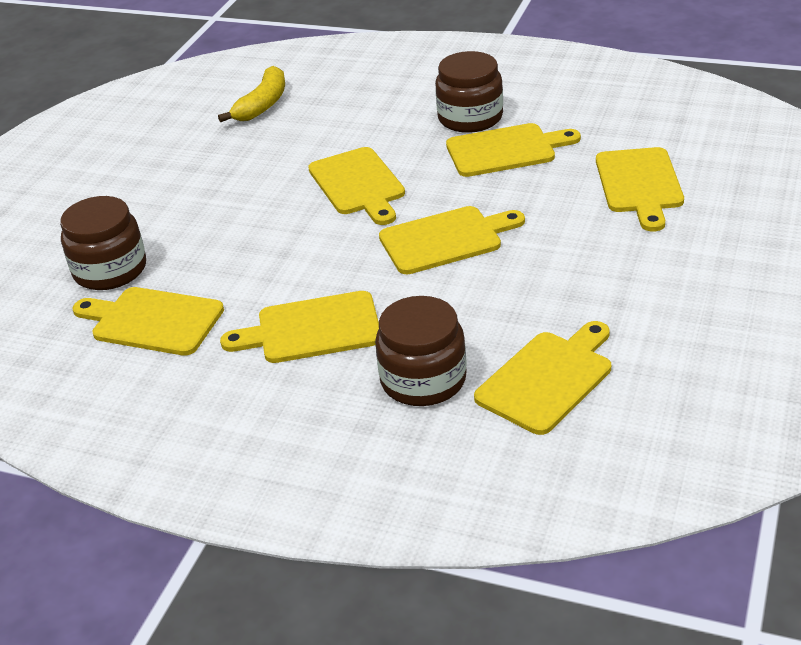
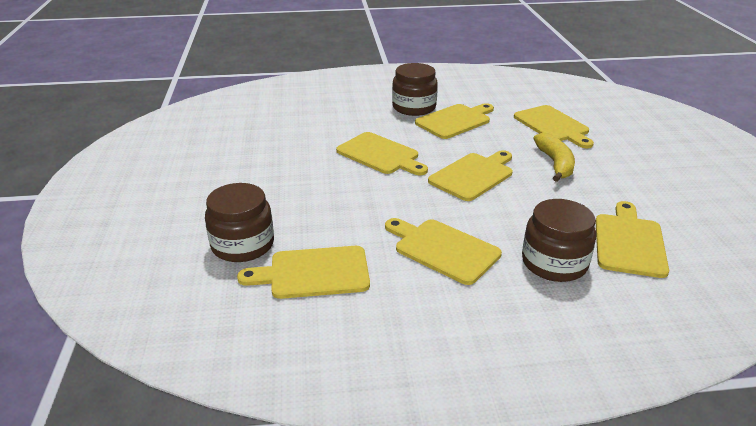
camera: 30 degrees left, 5 degrees down
(262, 105) = (263, 120): yellow banana -> yellow banana (555, 163)
(312, 329) = (443, 249): yellow cutting board -> yellow cutting board turned 75 degrees clockwise

